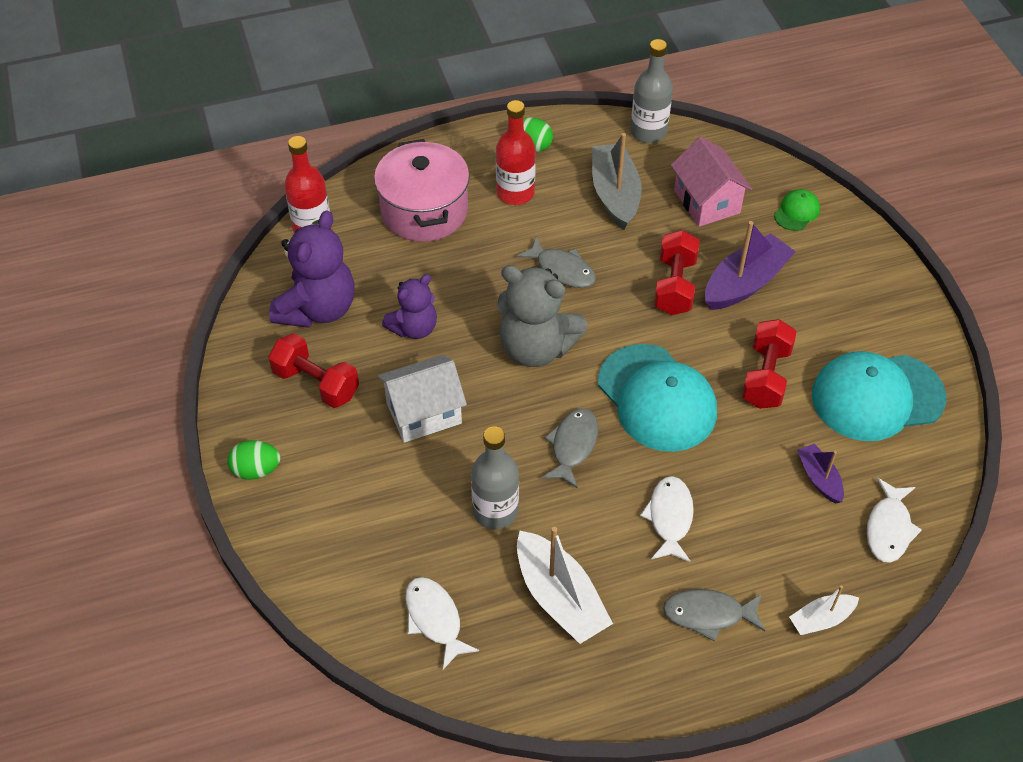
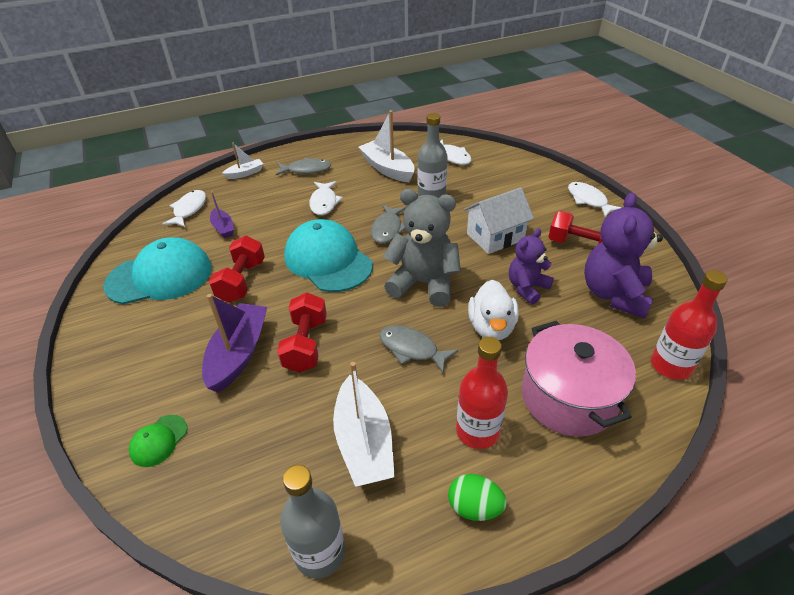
camera: 175 degrees right, 10 degrees down
(256, 470) = (588, 200): green egg -> white fish
(472, 284) = (491, 327): none -> white duck
(615, 194) = (364, 442): grey boat -> white boat
(706, 201) = (259, 443): pink house -> none
(745, 283) = (239, 353): purple boat -> purple boat turned 150 degrees clockwise

